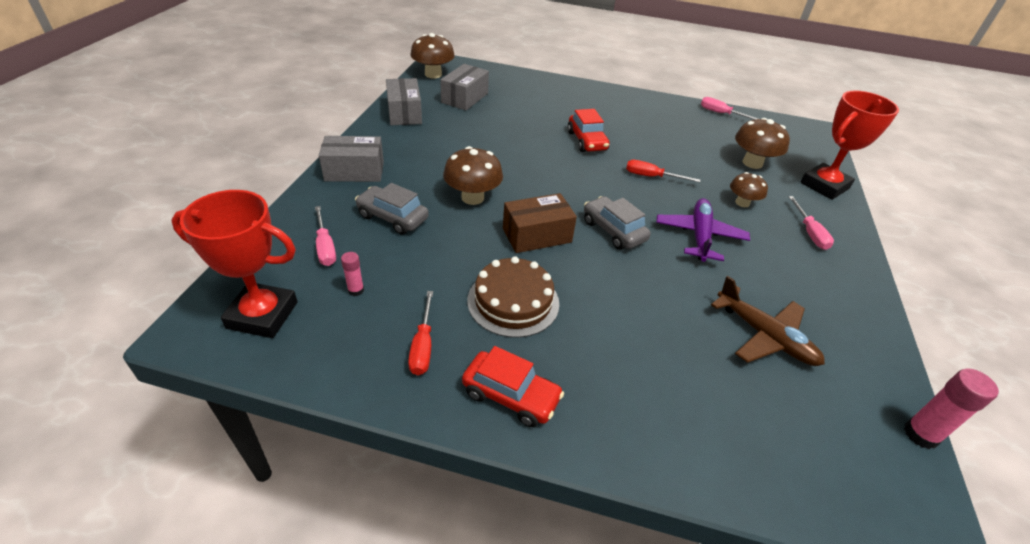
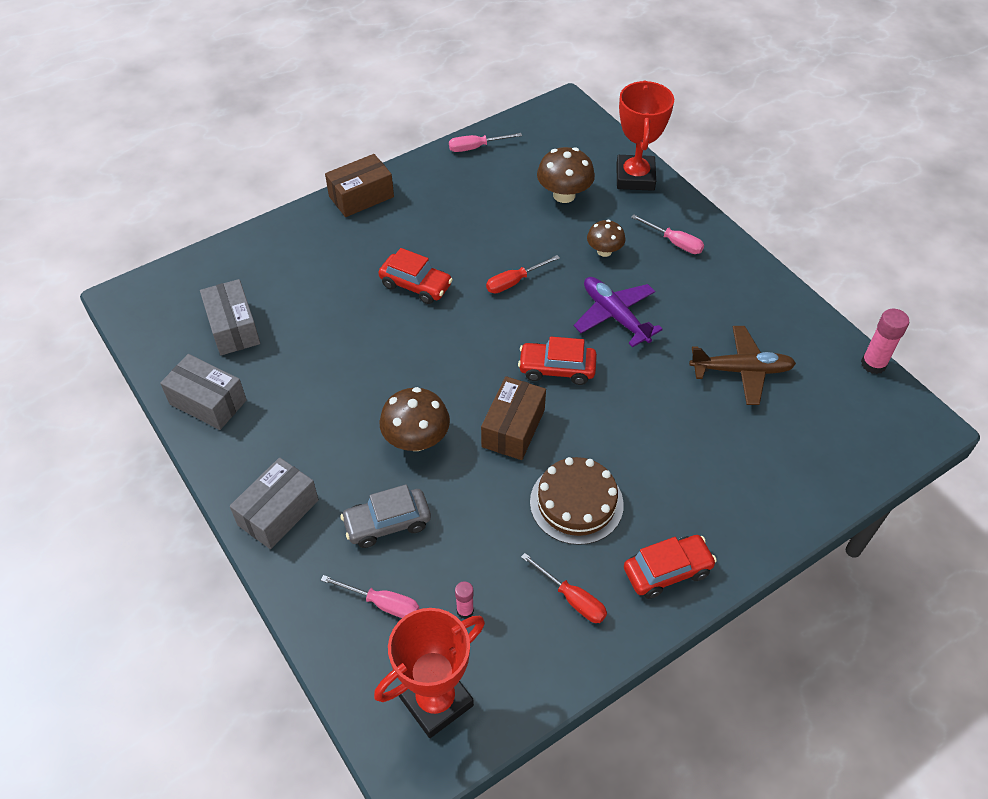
camera: 45 degrees left, 10 degrees up
(433, 74) = (150, 323): brown mushroom -> none
(613, 231) = (557, 369): grey car -> red car
(616, 94) = (361, 196): none -> brown box

